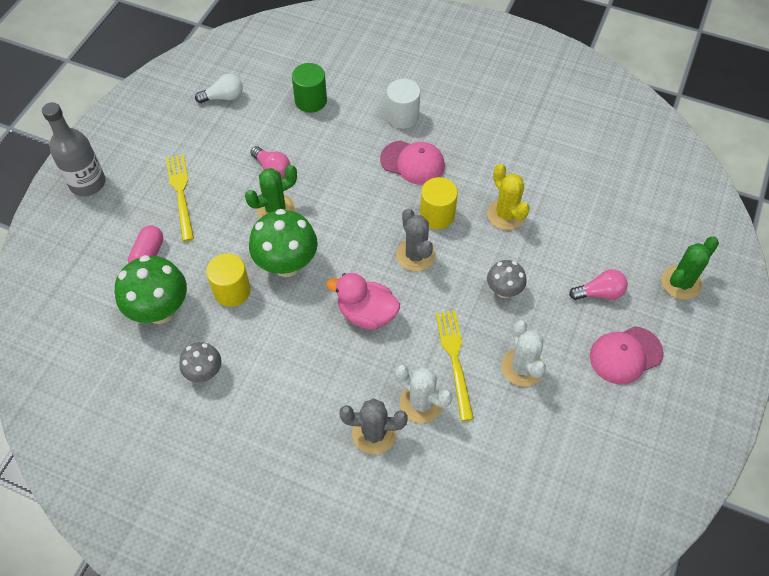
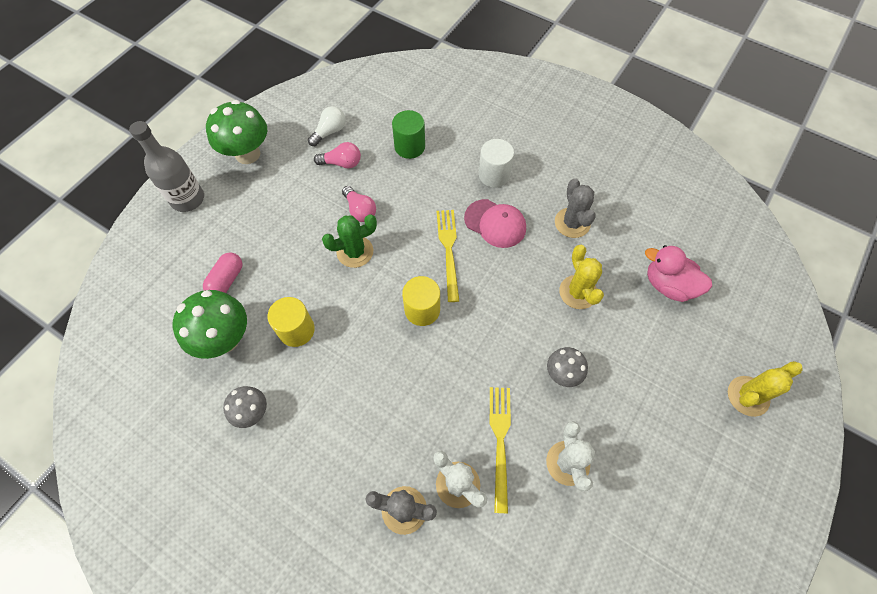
camera: 10 degrees right, 5 degrees up
(181, 194) = (270, 222): yellow fork -> yellow fork (448, 250)
(223, 97) = (329, 132): white light bulb -> white light bulb turned 45 degrees counterclockwise
(287, 264) = (354, 311): green mushroom -> green mushroom (247, 154)
(366, 314) = (421, 376): pink duck -> pink duck (668, 285)
(415, 255) = (481, 321): grey cactus -> grey cactus (572, 223)
(437, 215) = (509, 282): yellow cylinder -> yellow cylinder (422, 310)
(599, 293) = (660, 393): pink light bulb -> pink light bulb (342, 163)
(625, 355) = (677, 468): pink cap -> none
(681, 283) = (748, 396): green cactus -> yellow cactus

